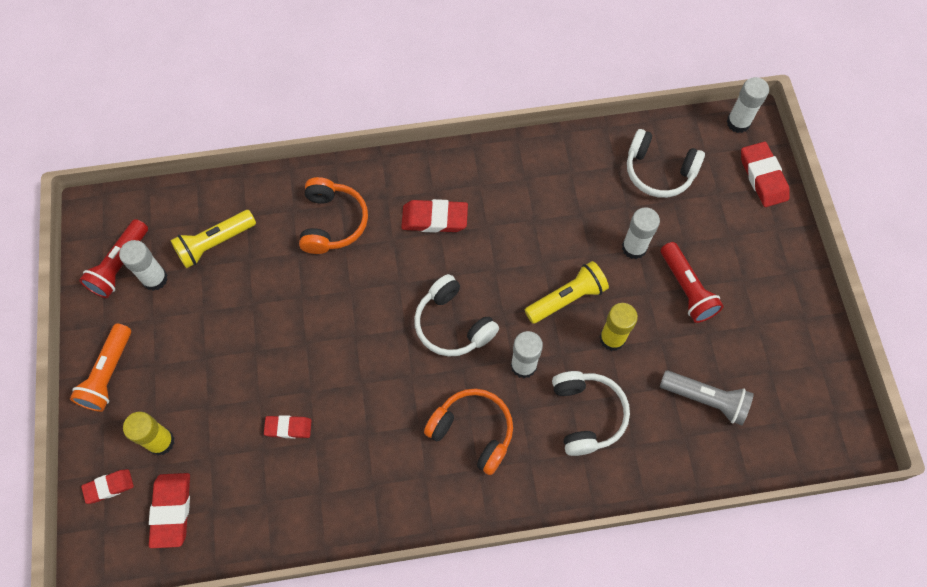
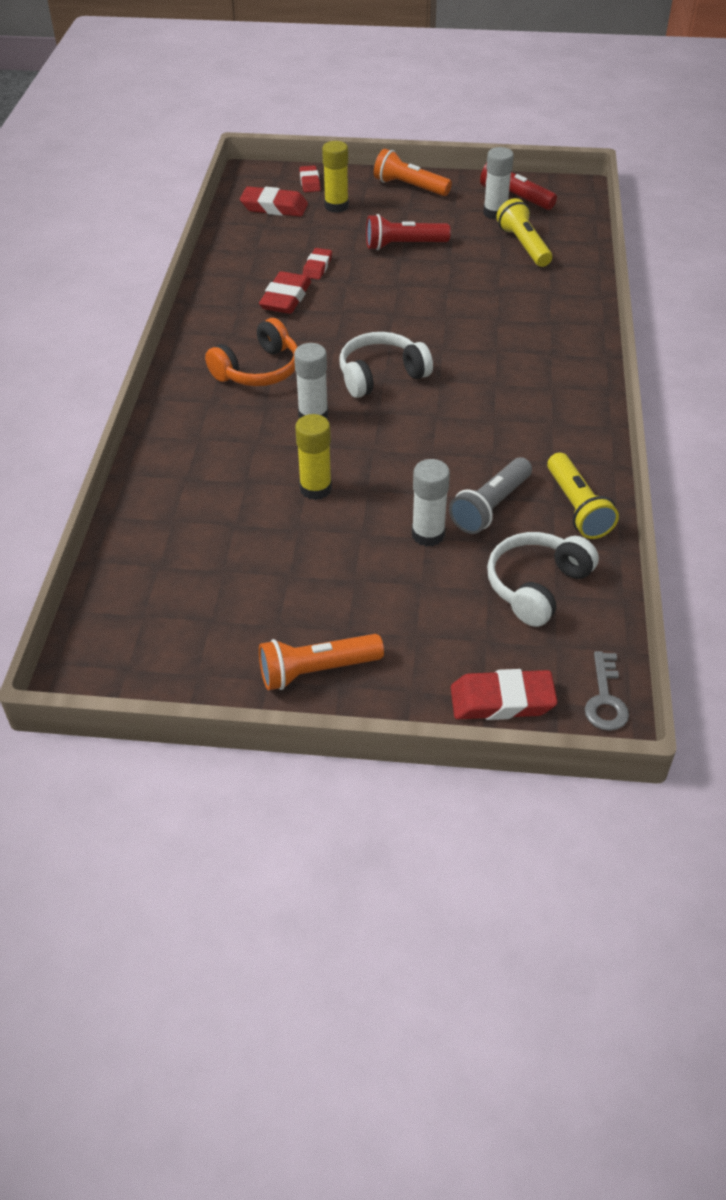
camera: 105 degrees right, 20 degrees down
(332, 222) = (528, 314): orange headphones -> none
(434, 219) = (514, 382): red eraser -> red eraser (286, 298)
(567, 298) = (380, 463): yellow flashlight -> yellow flashlight (577, 507)
(586, 415) = (236, 450): white headphones -> none
(686, 289) = (354, 569): red flashlight -> red flashlight (403, 245)
(705, 399) = (206, 549): grey flashlight -> grey flashlight (490, 507)
(738, 123) = (605, 699): white glue stick -> grey key
(785, 289) = (317, 671): none -> orange flashlight

